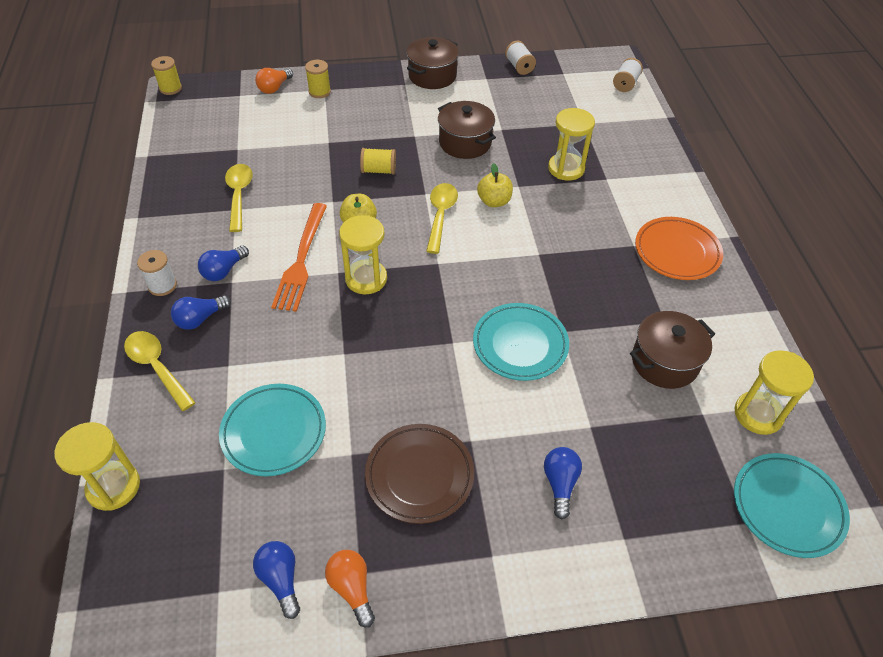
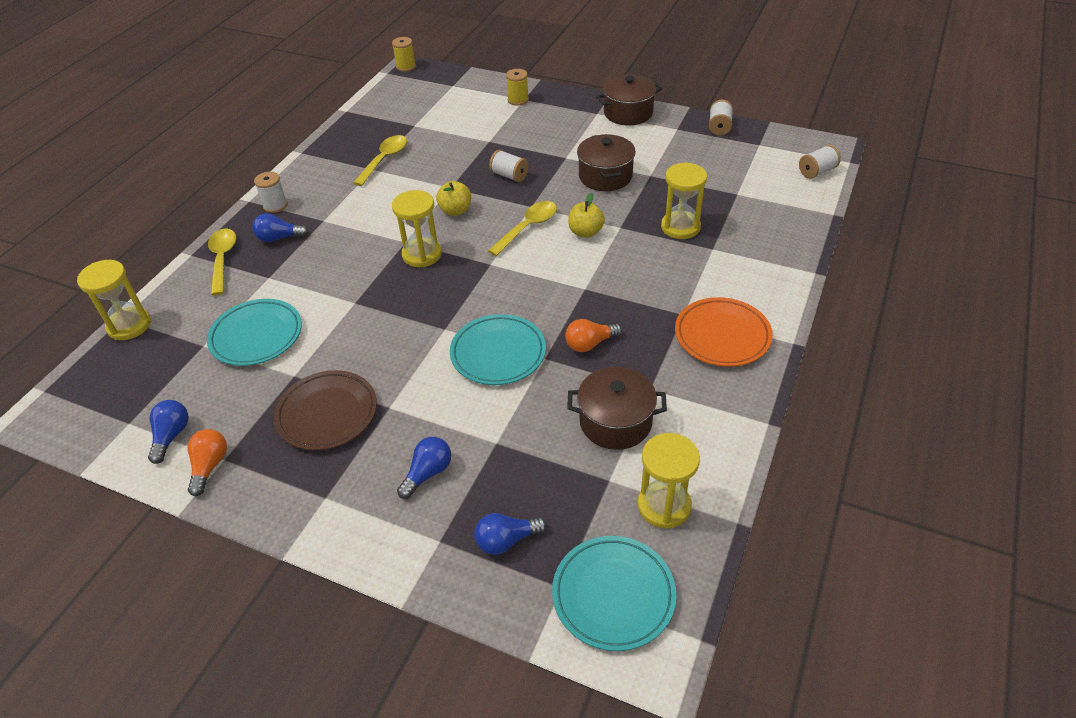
camera: 35 degrees right, 5 degrees down
(223, 271) = (324, 210): blue light bulb -> blue light bulb (506, 540)
(274, 88) = (484, 87): orange light bulb -> orange light bulb (590, 344)
(301, 259) = (387, 222): orange fork -> none
(378, 170) = (509, 175): yellow spool -> white spool

